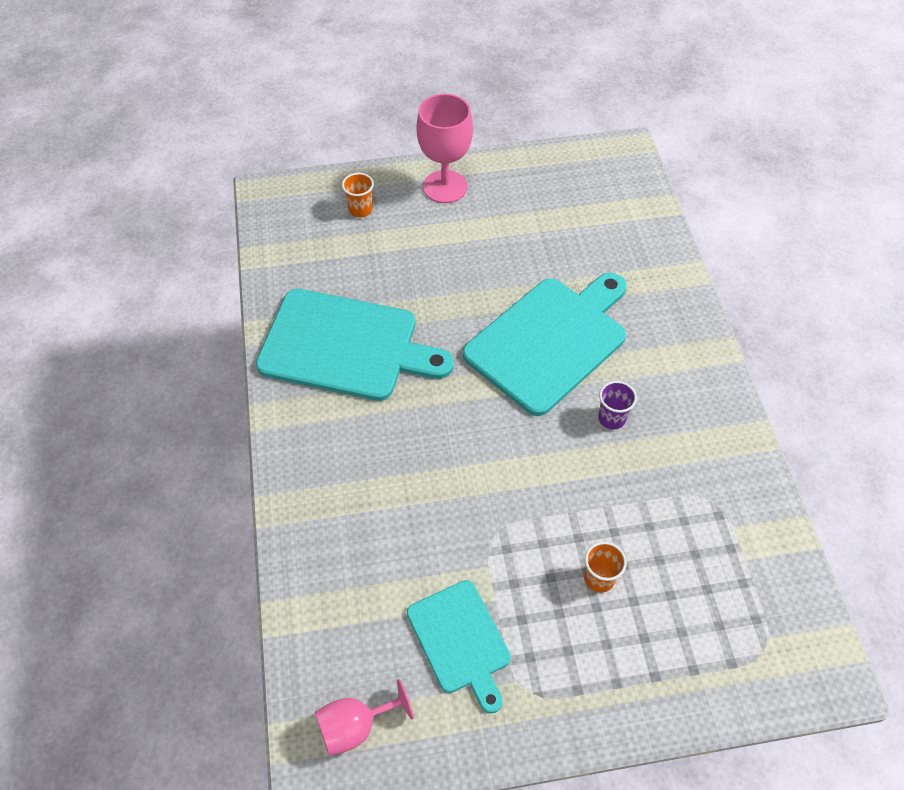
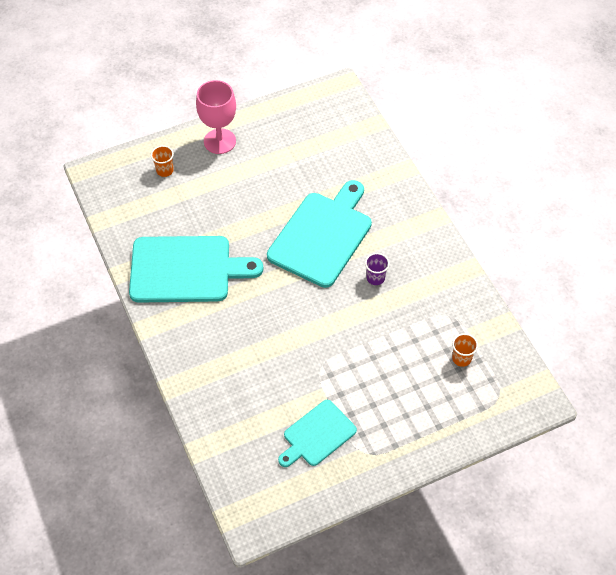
camera: 15 degrees left, 0 degrees up
(355, 726) = (268, 498): pink goblet -> none
(460, 640) = (317, 435): turquoise cutting board -> turquoise cutting board turned 90 degrees clockwise
(599, 578) = (392, 378): orange cup -> orange cup (461, 358)

